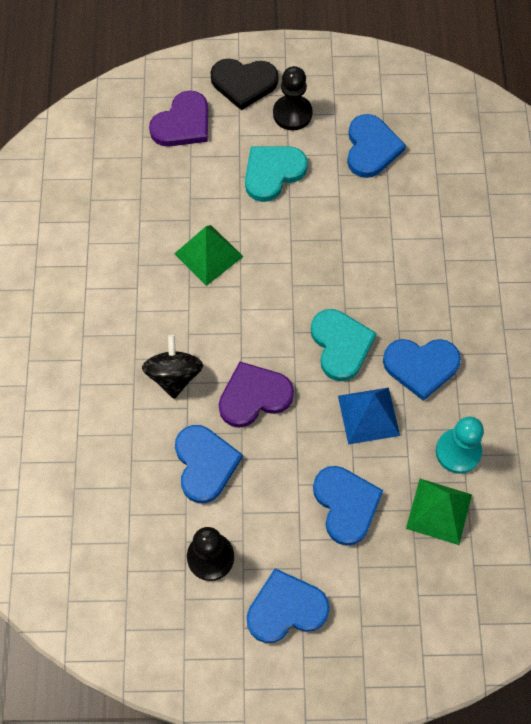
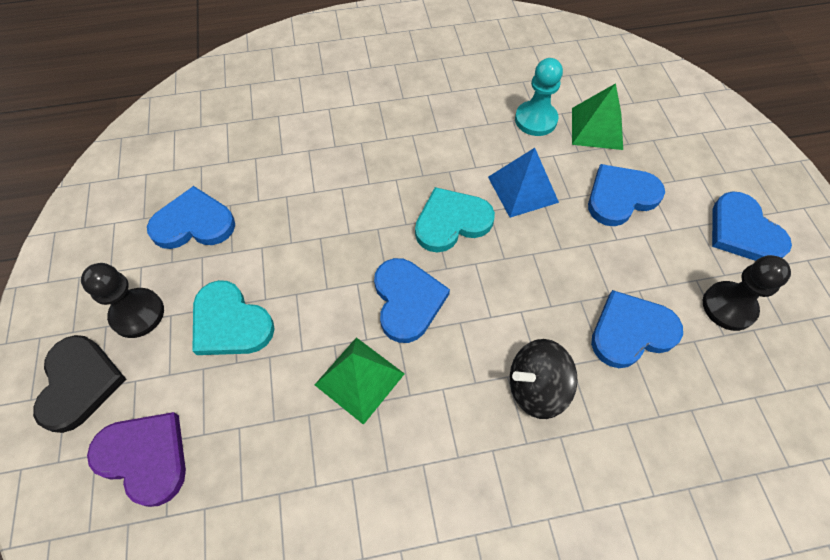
camera: 100 degrees left, 5 degrees down
(254, 396) = (535, 295): purple heart -> none
(421, 366) = (458, 153): blue heart -> blue heart (407, 300)

